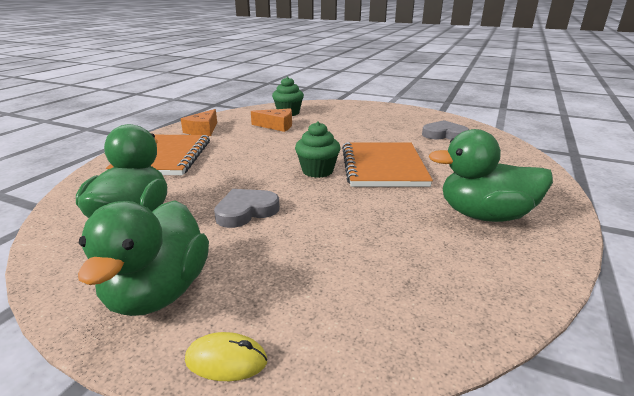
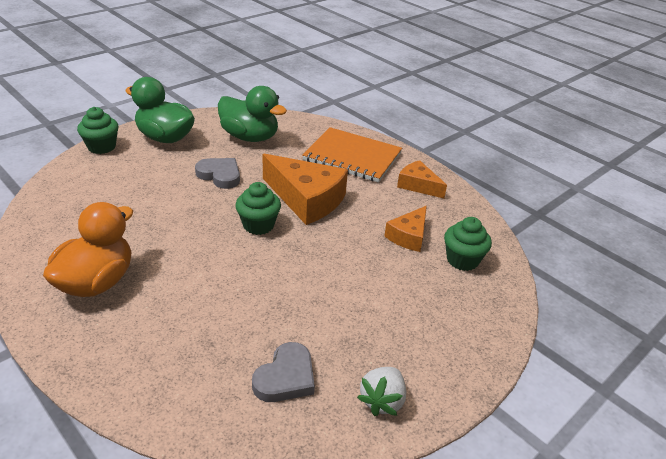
camera: 110 degrees right, 10 degrees up
(226, 360) = (101, 147): yellow mouse -> green cupcake
(246, 211) = (220, 175): grey heart -> grey heart turned 45 degrees counterclockwise
(258, 161) = (306, 199): none -> orange cheese
(383, 166) = (234, 269): orange notebook -> none
(421, 116) = (382, 401): none -> white strawberry
(484, 215) = (97, 282): green duck -> orange duck

